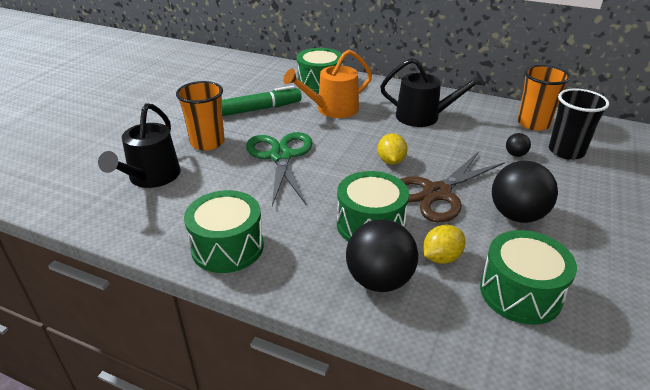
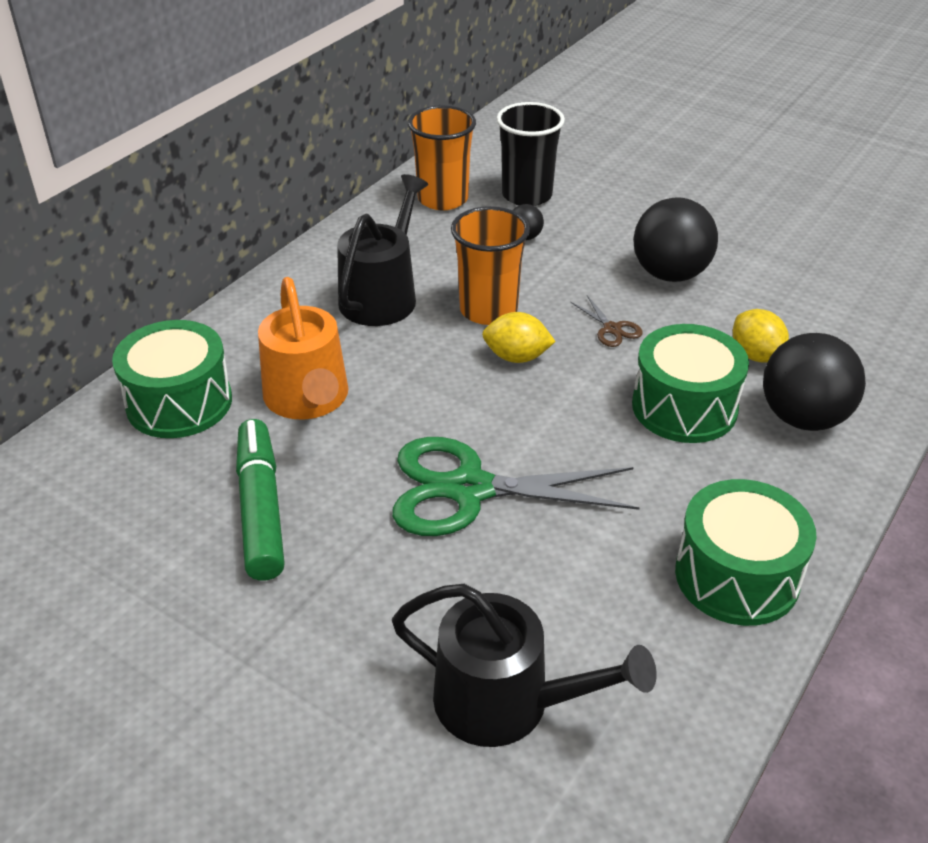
camera: 80 degrees left, 5 degrees up
(207, 143) = (384, 603): orange cup -> orange cup (488, 310)
(437, 193) = (612, 329): brown scissors -> brown scissors, size x0.41
(520, 293) = (815, 310): green drum -> none

